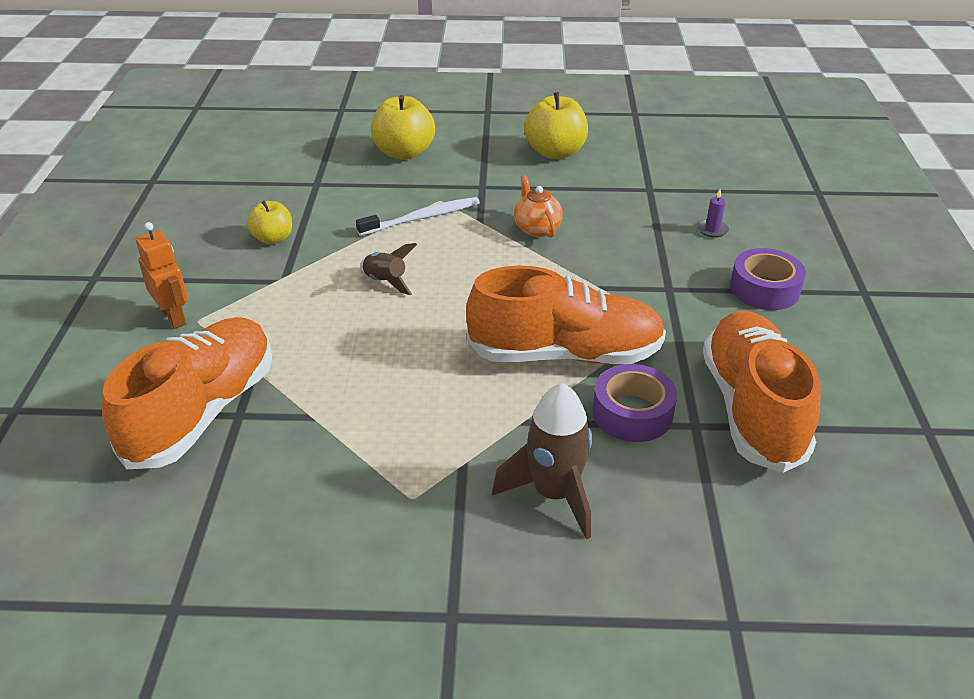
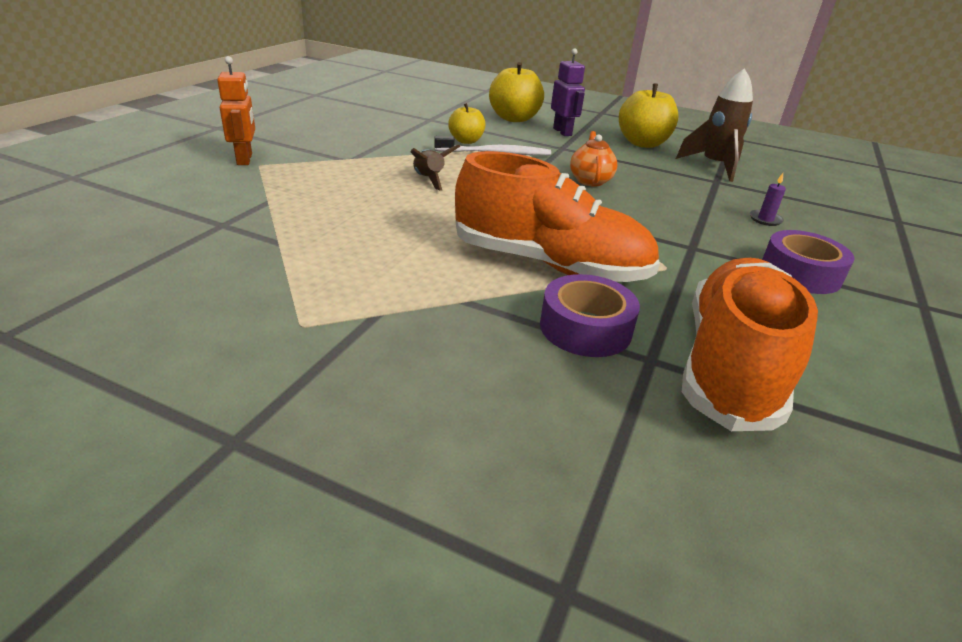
camera: 20 degrees right, 5 degrees down
(202, 412) = (197, 215): orange shoe -> none
(273, 239) = (366, 138): yellow apple -> yellow apple (466, 141)
(467, 159) = (562, 132): none -> purple robot
(554, 494) = (445, 369): brown rocket -> brown rocket (714, 166)

